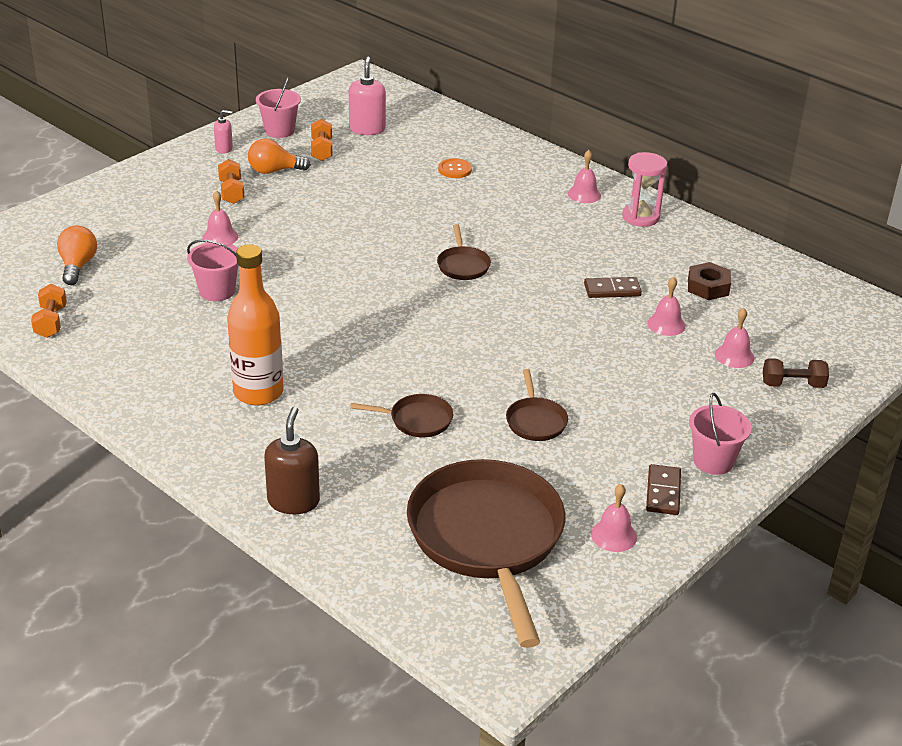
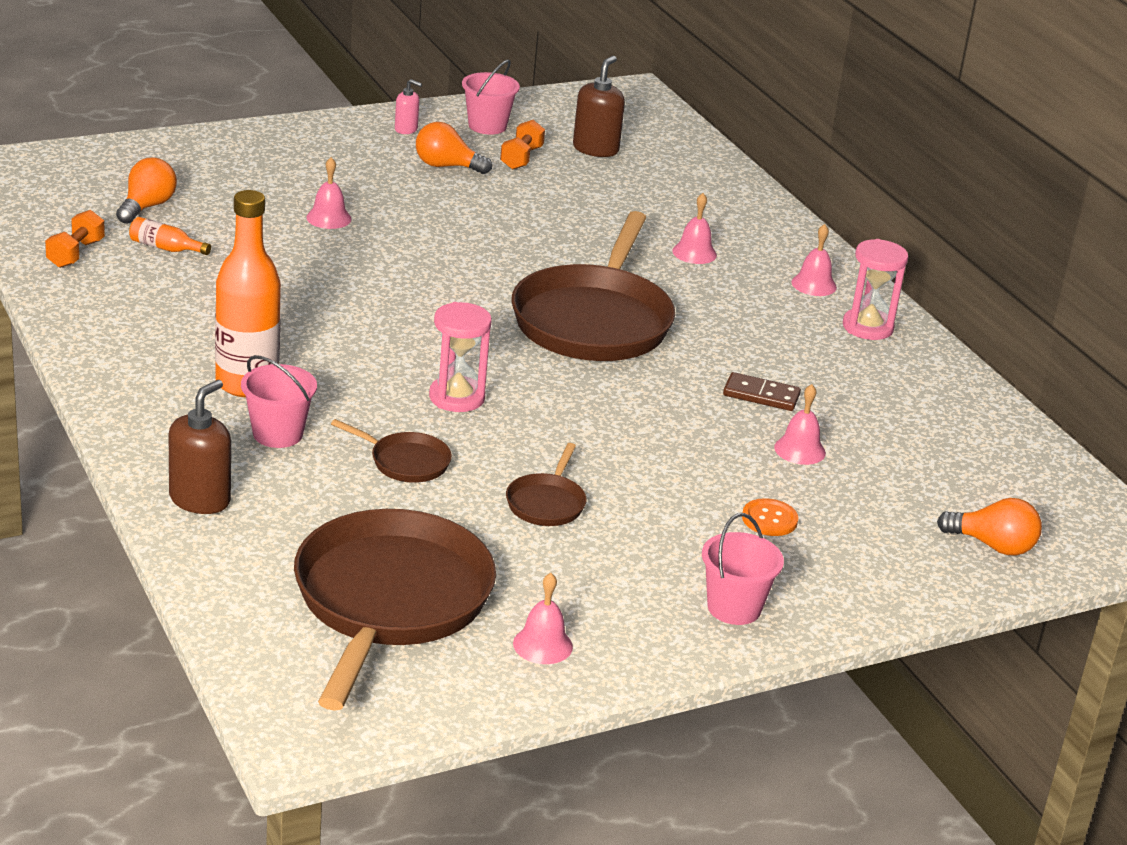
camera: 20 degrees right, 5 degrees down
(117, 297) = (165, 248): none -> orange bottle
(217, 291) = (281, 271): pink bucket -> pink bucket (277, 434)
(231, 192) = (379, 176): orange dumbbell -> none
(367, 129) = (595, 149): pink soap dispenser -> brown soap dispenser
(415, 356) = (457, 397): none -> pink hourglass
(455, 169) = (669, 218): orange button -> orange button (769, 519)
(463, 265) = (594, 320): brown pan -> brown pan, size x2.32
(663, 492) = (642, 620): brown domino -> none
(708, 287) = (891, 425): brown nut -> none
(734, 356) = (860, 507): pink bell -> pink bell (694, 253)
(792, 385) = (911, 559): brown dumbbell -> none
(833, 357) = (993, 546): none -> orange light bulb

